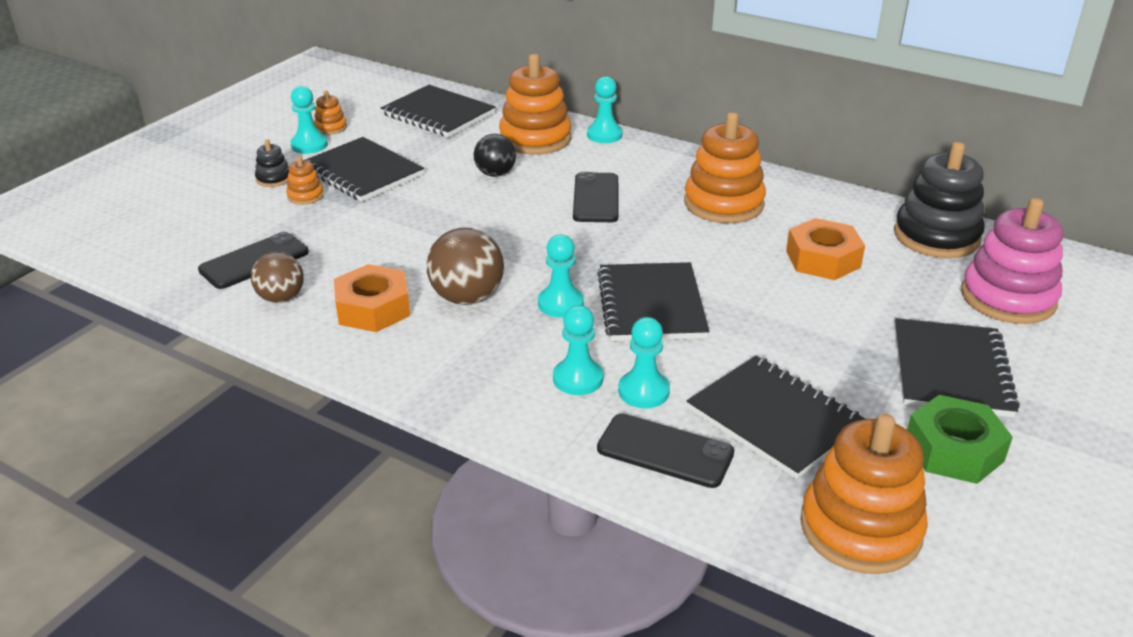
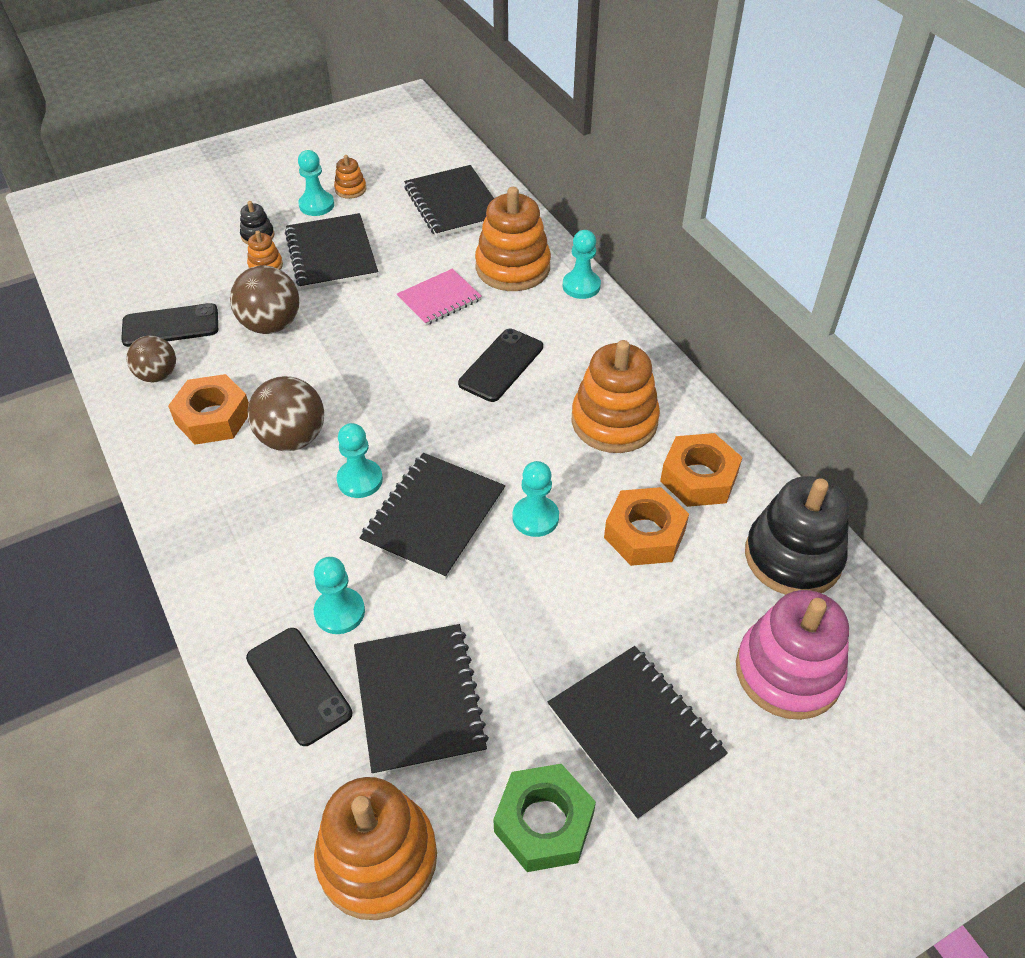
camera: 30 degrees right, 15 degrees up
(358, 232) = (271, 325): none -> brown ball
(495, 174) = (439, 299): black ball -> pink notebook
(578, 379) = (300, 571): turquoise pawn -> turquoise pawn (535, 518)
(822, 215) = (699, 478): none -> orange nut
(951, 371) = (635, 731): black notebook -> black notebook turned 75 degrees counterclockwise

